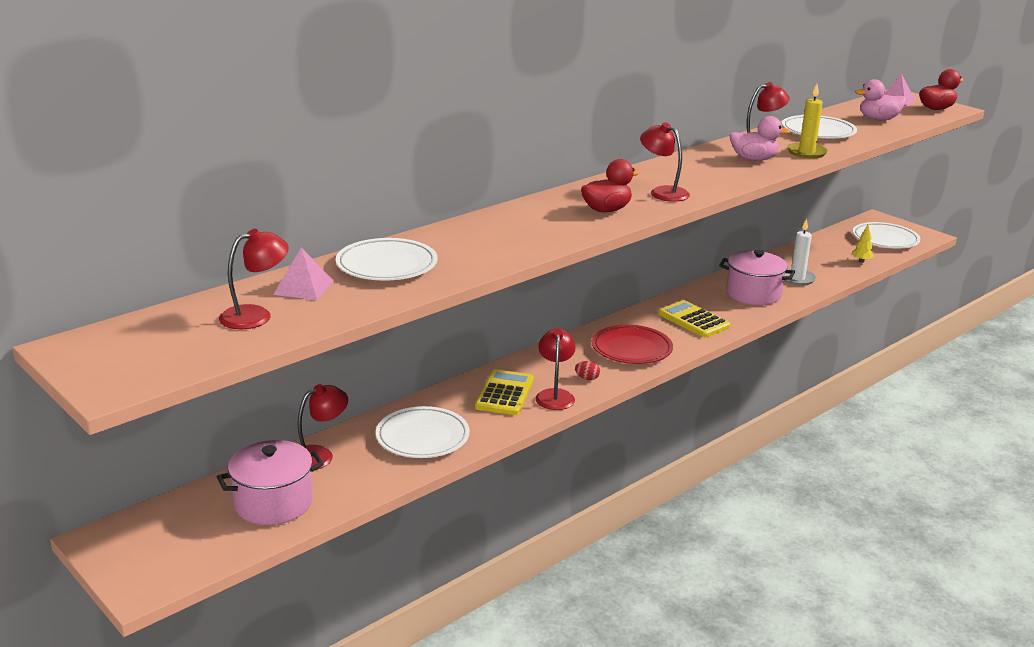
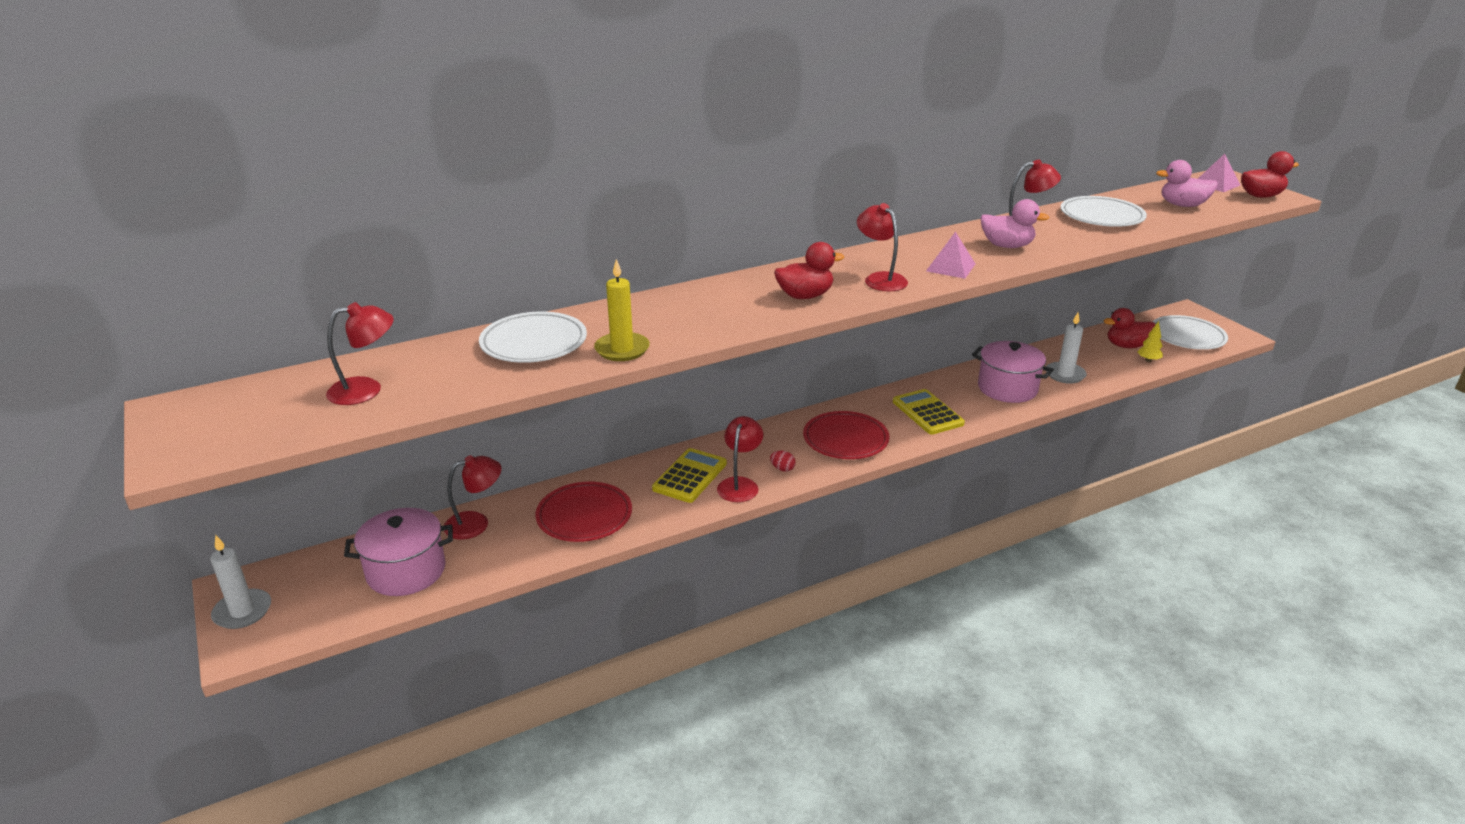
camera: 15 degrees right, 5 degrees up
(124, 558) = (242, 611): none -> white candle
(303, 287) = (434, 361): pink pyramid -> pink pyramid (950, 267)
(422, 437) = (584, 516): white plate -> red plate
(806, 152) = (1073, 241): yellow candle -> yellow candle (622, 349)
(838, 251) = (1126, 346): none -> red duck

